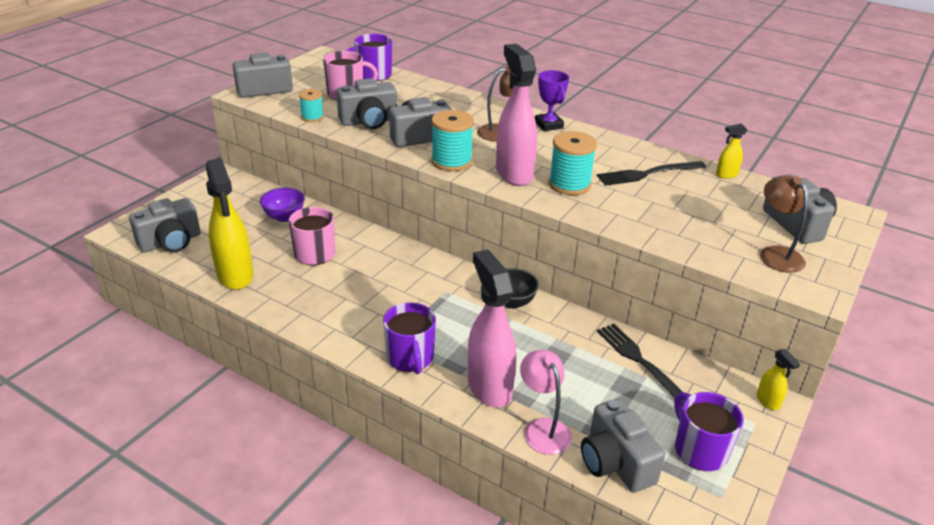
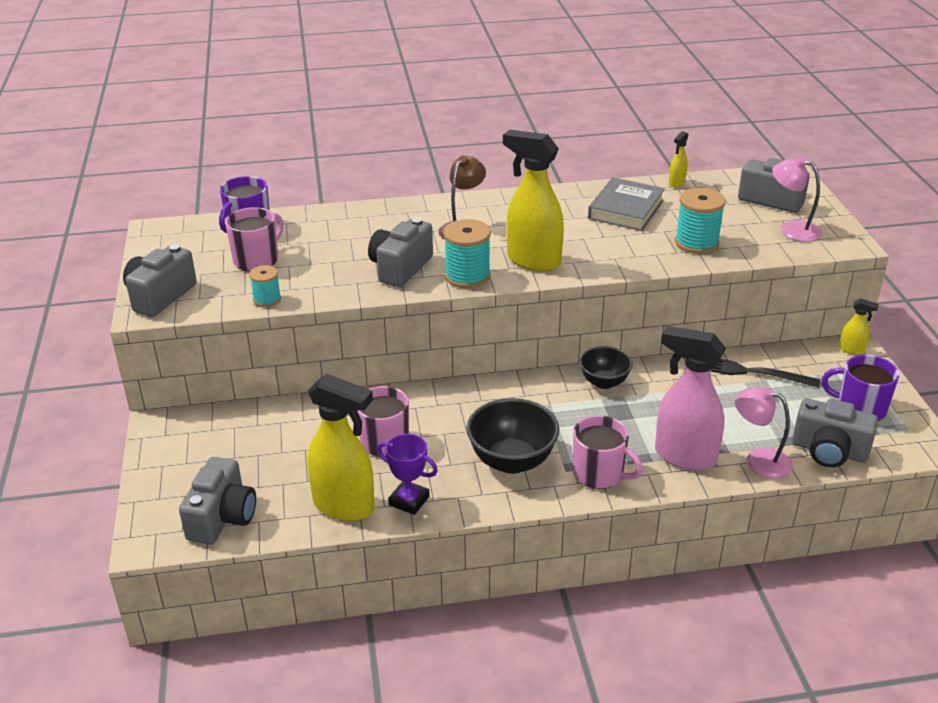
camera: 40 degrees left, 0 degrees up
(284, 217) = (297, 426): purple bowl -> none
(368, 313) = (512, 461): none -> black bowl
(369, 121) = (330, 276): grey camera -> none
(410, 358) = (599, 474): purple mug -> pink mug
(513, 173) = (533, 261): pink spray bottle -> yellow spray bottle
(548, 125) = (488, 203): purple trophy -> purple trophy (409, 501)
(569, 184) = (587, 248): turquoise spool -> turquoise spool (696, 243)
(647, 174) = (626, 209): black fork -> grey book
(776, 254) = (792, 229): brown lamp -> pink lamp

